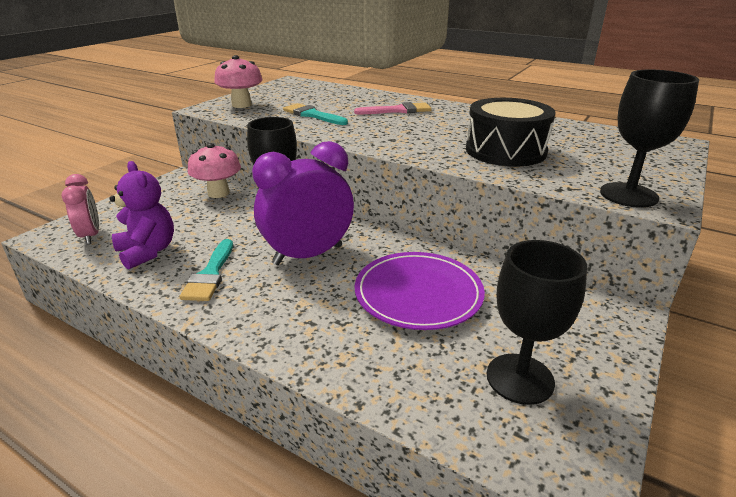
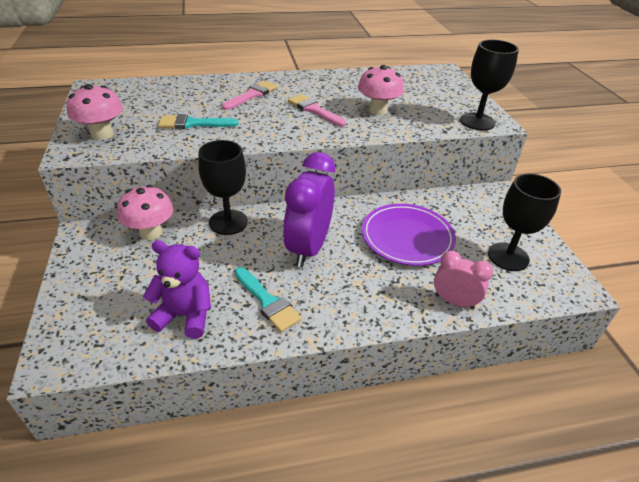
camera: 45 degrees left, 10 degrees up
(90, 236) = (101, 334): pink clock -> pink clock (454, 301)
(435, 133) = (314, 110): none -> pink brush
(505, 151) = (377, 110): black drum -> pink mushroom

